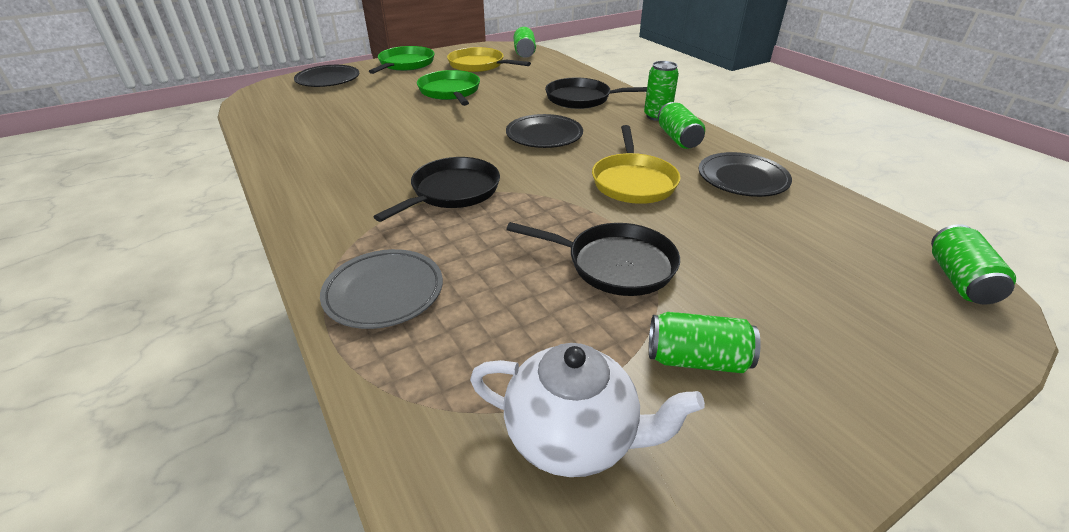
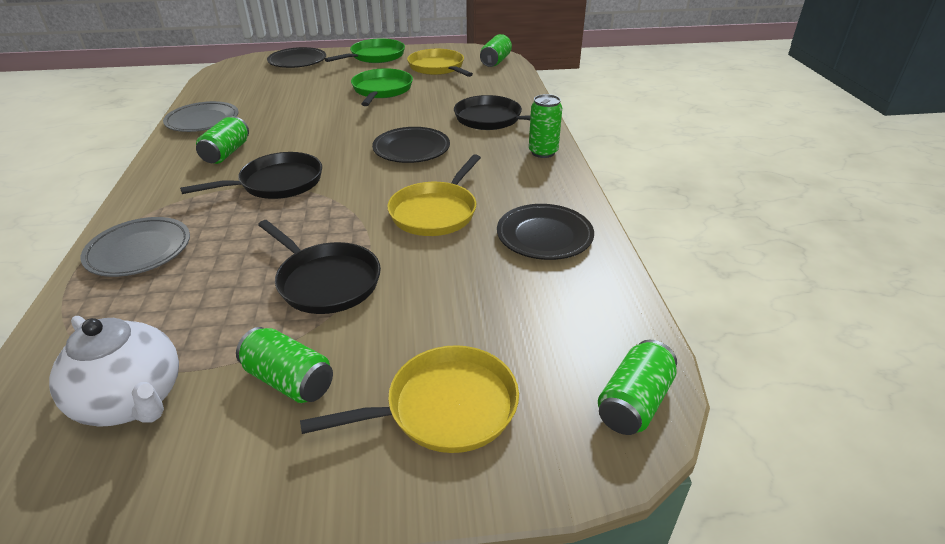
camera: 25 degrees right, 0 degrees up
(291, 152) = (203, 121): none -> grey plate
(678, 138) = (534, 180): green can -> green can (226, 153)
(847, 332) = (445, 407): none -> yellow pan

